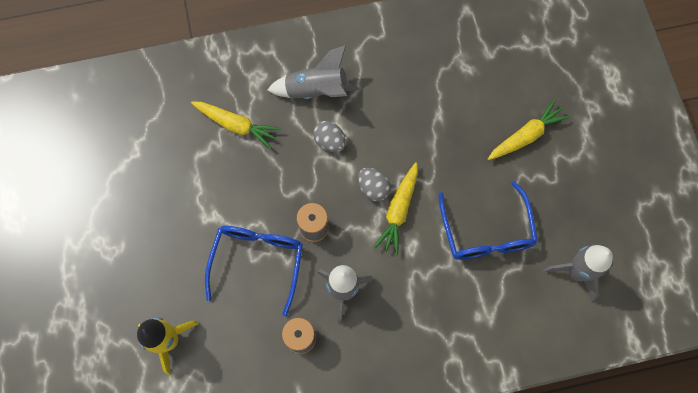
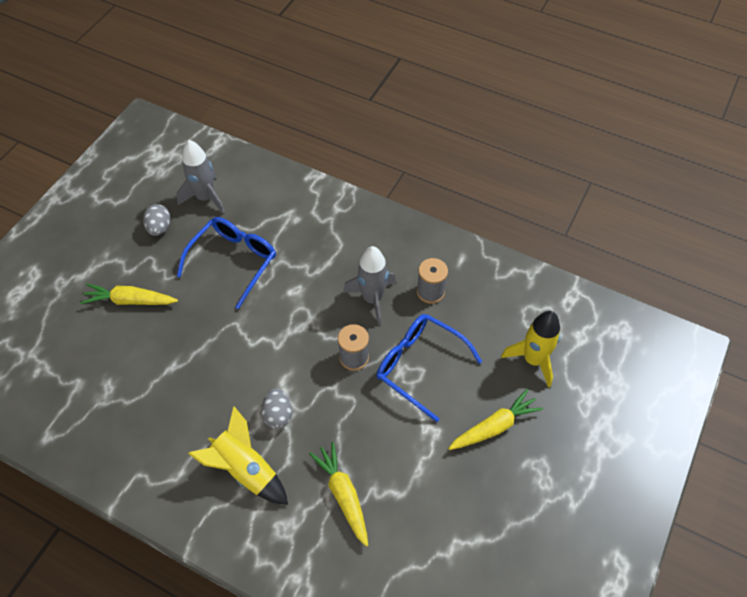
camera: 140 degrees left, 15 degrees down
(257, 261) = (419, 365): blue glasses -> blue glasses turned 75 degrees clockwise
(316, 90) = (246, 470): grey rocket -> yellow rocket
(373, 188) = (280, 351): grey egg -> grey egg (159, 228)
(398, 211) = (279, 321): yellow carrot -> yellow carrot (494, 426)

